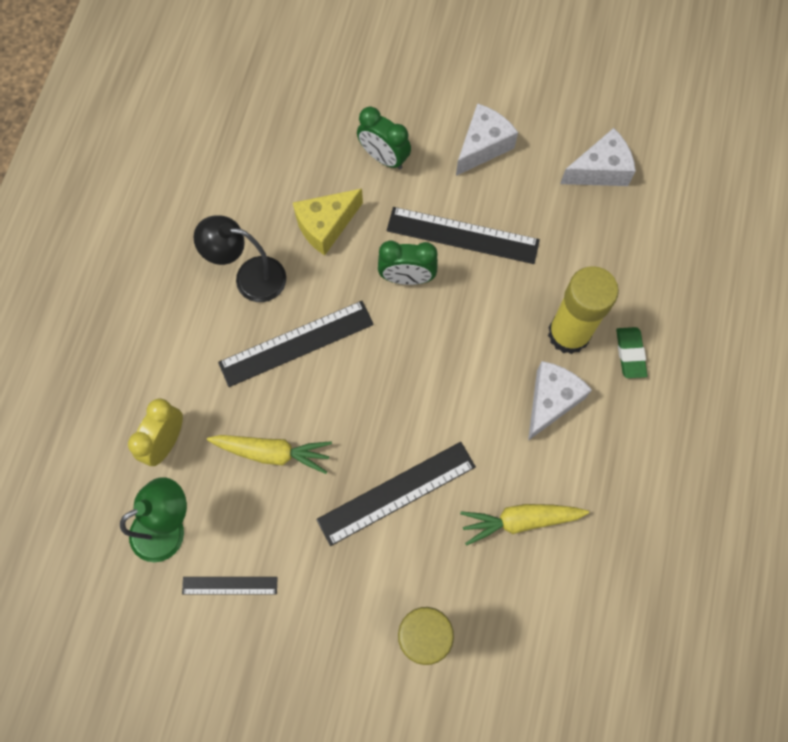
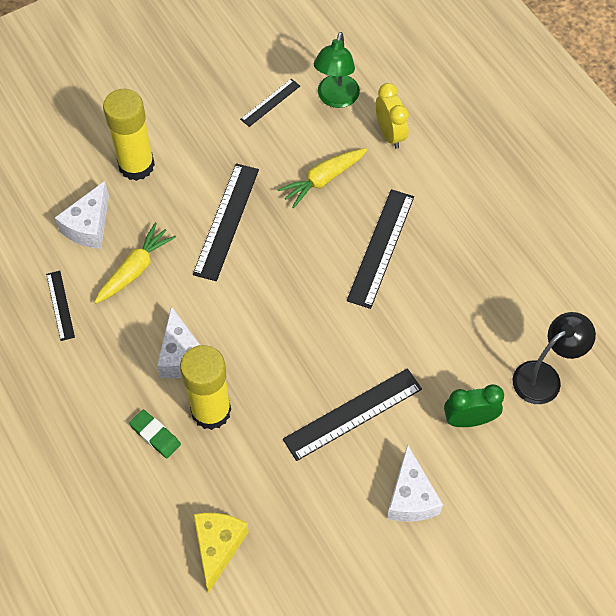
camera: 135 degrees right, 10 degrees down
(250, 277) = (457, 259): black lamp -> black lamp (544, 376)
(326, 226) = (450, 335): yellow cheese -> yellow cheese (218, 547)
(407, 278) = (358, 350): green clock -> none
(600, 170) = (304, 562): white cheese -> white cheese (89, 226)
(616, 547) = (60, 305): none -> black ruler

